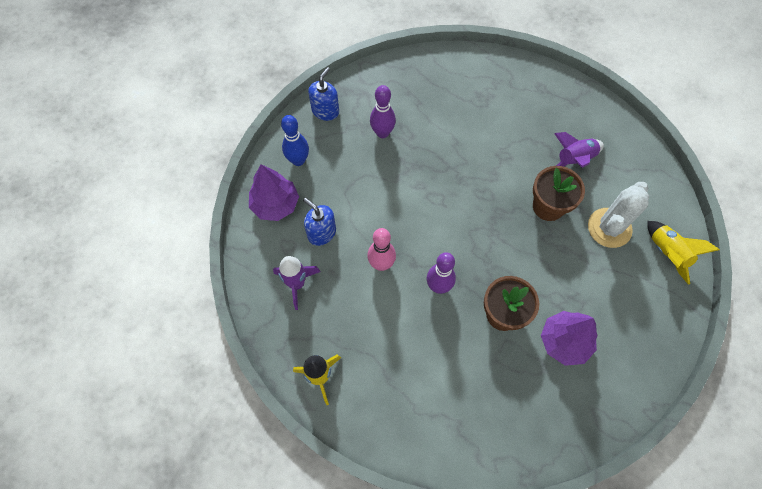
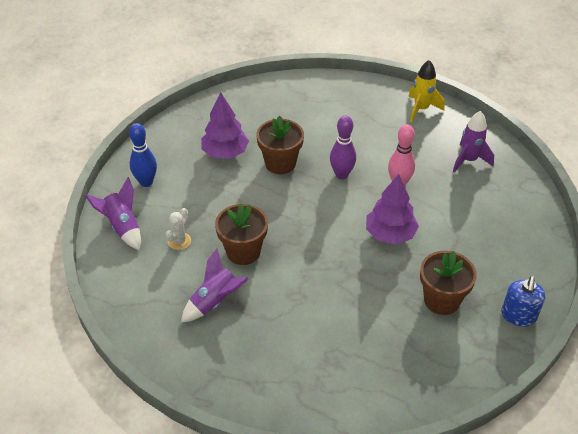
camera: 170 degrees right, 20 degrees down
(275, 204) = (522, 216): purple tree -> purple tree (390, 234)
(298, 160) = (521, 258): blue bowling pin -> blue bowling pin (146, 182)
(321, 233) = (465, 199): blue soap dispenser -> none
(382, 133) = (441, 300): purple bowling pin -> brown flower pot
(609, 228) = (179, 241): white cactus -> white cactus, size x0.51
(667, 253) = (123, 227): yellow rocket -> purple rocket

